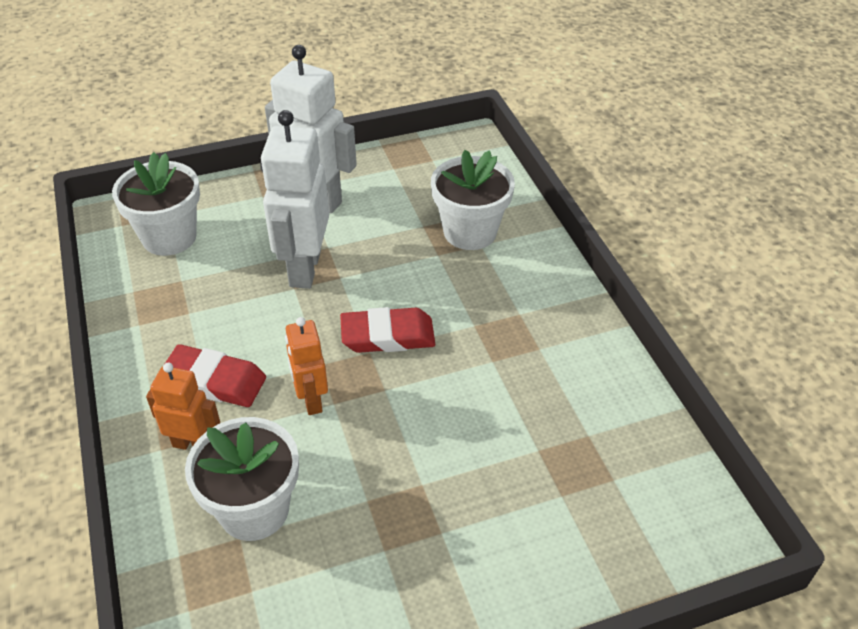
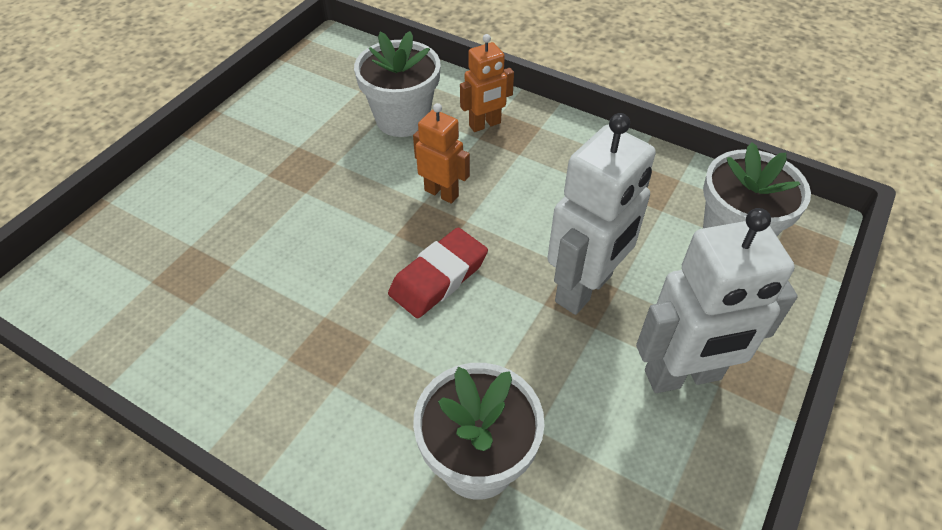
camera: 140 degrees right, 5 degrees up
(214, 381) = (525, 163): red eraser -> none
(304, 269) = (584, 289): white robot -> white robot turned 75 degrees clockwise

